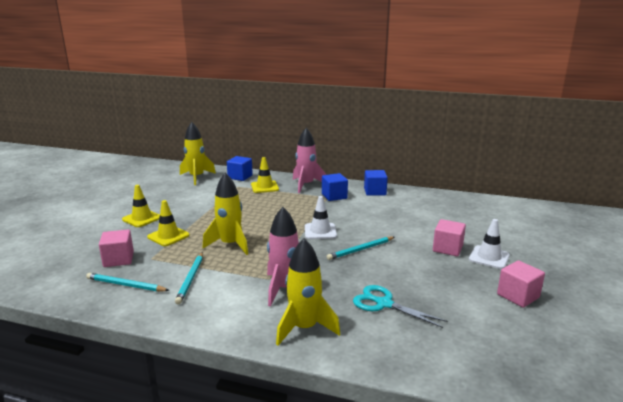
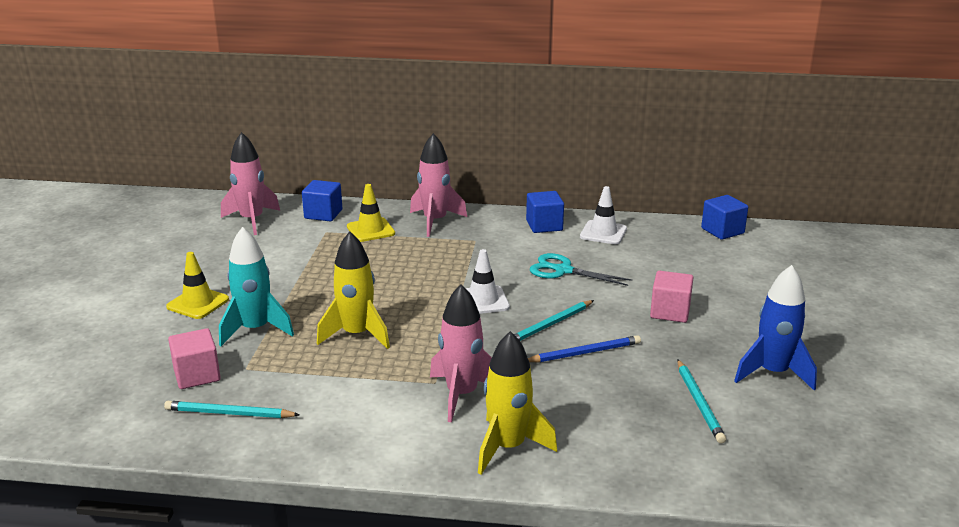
camera: 10 degrees left, 5 degrees up
(168, 236) = (255, 330): yellow traffic cone -> turquoise rocket
(191, 279) = (321, 394): turquoise pencil -> turquoise pencil (699, 403)
(197, 177) = (252, 220): yellow rocket -> pink rocket
(334, 196) = (485, 238): blue cube -> blue cube (722, 231)
(380, 269) = (584, 353): none -> blue pencil
(384, 304) = (603, 402): turquoise scissors -> turquoise scissors (563, 270)
(489, 257) = (727, 320): white traffic cone -> white traffic cone (603, 233)
(518, 296) = (773, 373): pink cube -> blue rocket

